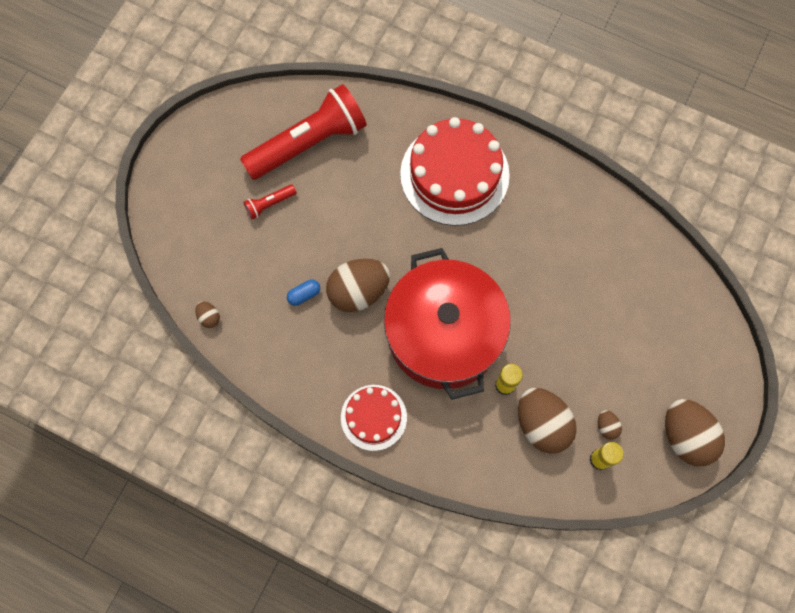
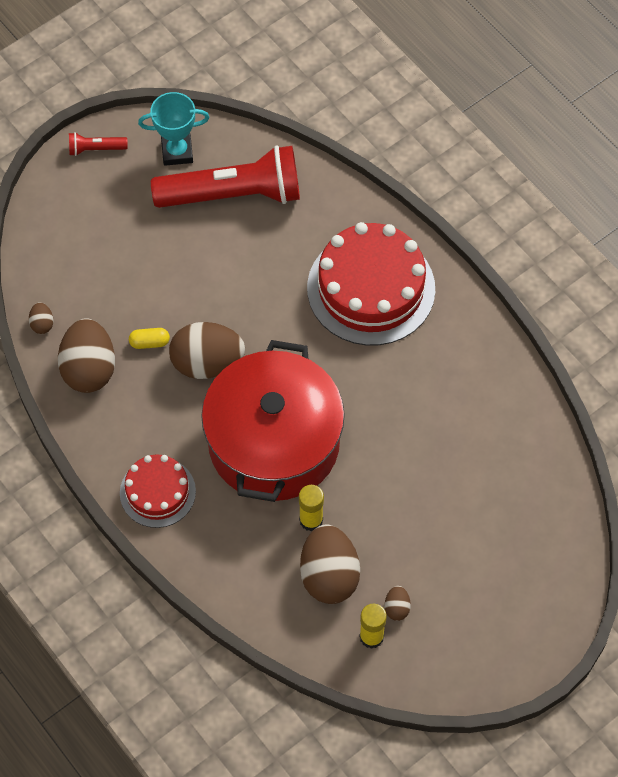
camera: 25 degrees right, 10 degrees down
(246, 126) = (177, 152): none -> turquoise trophy
(269, 204) = (161, 239): red flashlight -> red flashlight (95, 149)
(304, 295) = (149, 342): blue capsule -> yellow capsule
(685, 436) = (477, 655): brown egg -> brown egg (89, 369)

